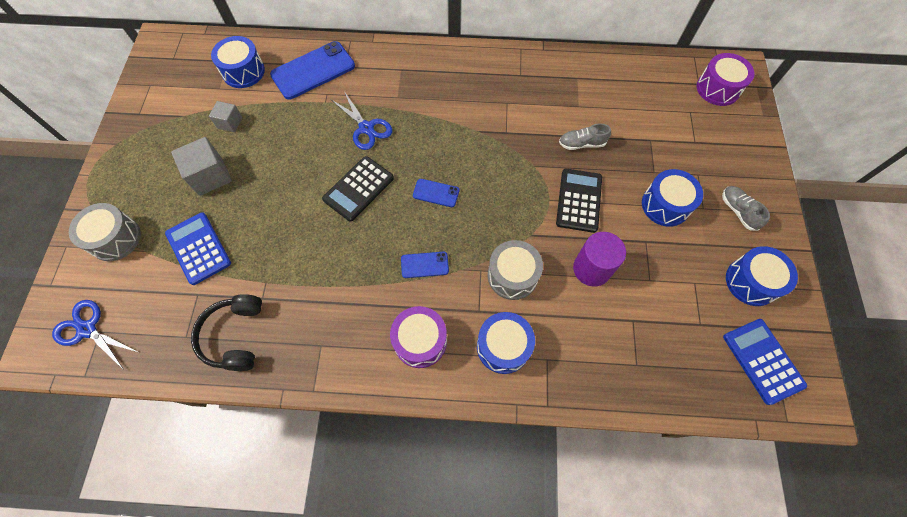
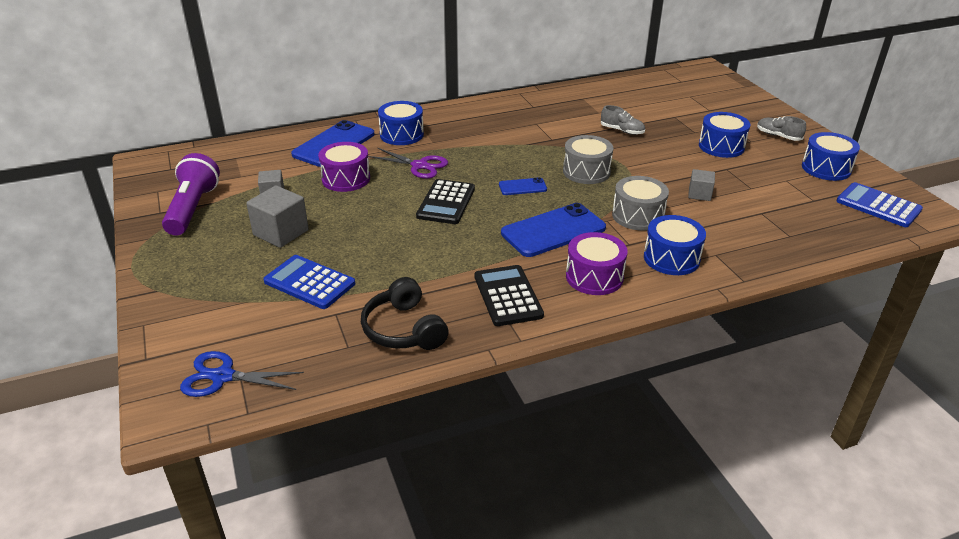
camera: 25 degrees left, 30 degrees down
(115, 238) = (203, 302): grey drum -> grey drum (586, 171)
(163, 118) = (193, 208): none -> purple flashlight
(243, 71) = (259, 160): blue drum -> blue drum (401, 134)
(366, 128) = (419, 166): blue scissors -> purple scissors
(424, 265) = (553, 231): blue phone -> blue phone, size x1.99
(579, 200) = (650, 161): black calculator -> black calculator (508, 296)
(581, 144) = (622, 131): grey shoe -> grey shoe turned 120 degrees counterclockwise
(591, 269) = (699, 194): purple cylinder -> grey cube
(718, 89) = (698, 81): purple drum -> purple drum (346, 179)

